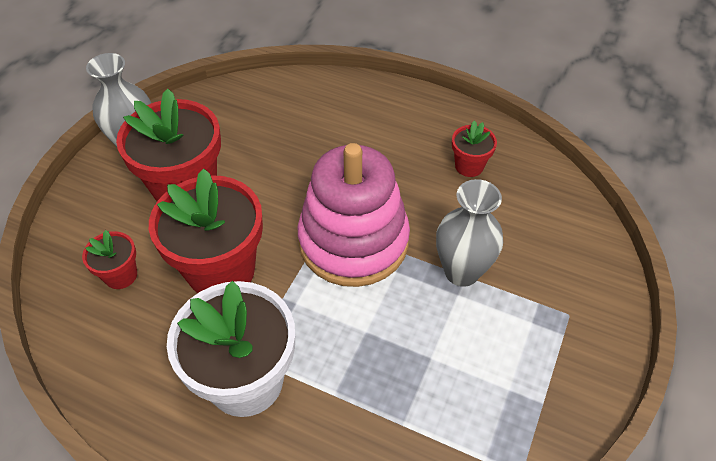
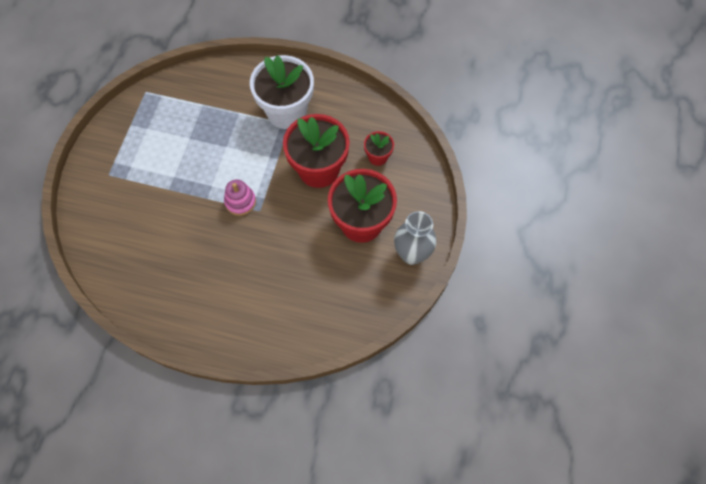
camera: 170 degrees right, 15 degrees up
(353, 241) = (240, 201): pink stacking toy -> pink stacking toy, size x0.44
(461, 272) = (171, 191): grey vase -> none
(469, 166) = (163, 276): red flower pot -> none

